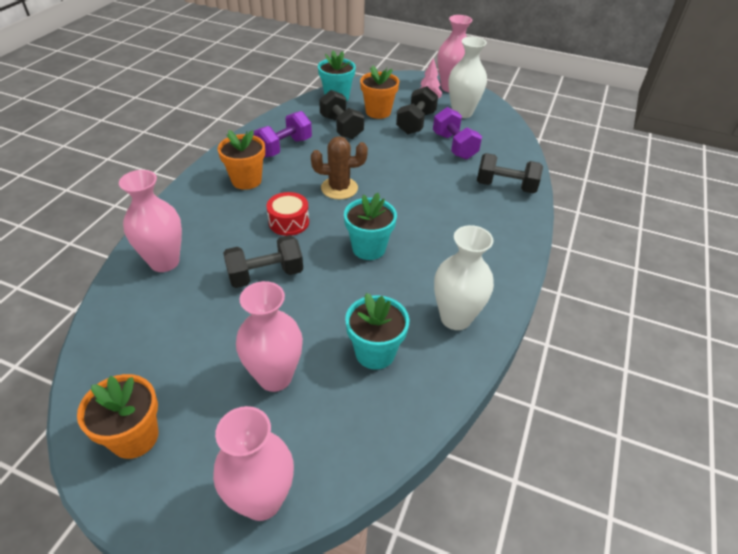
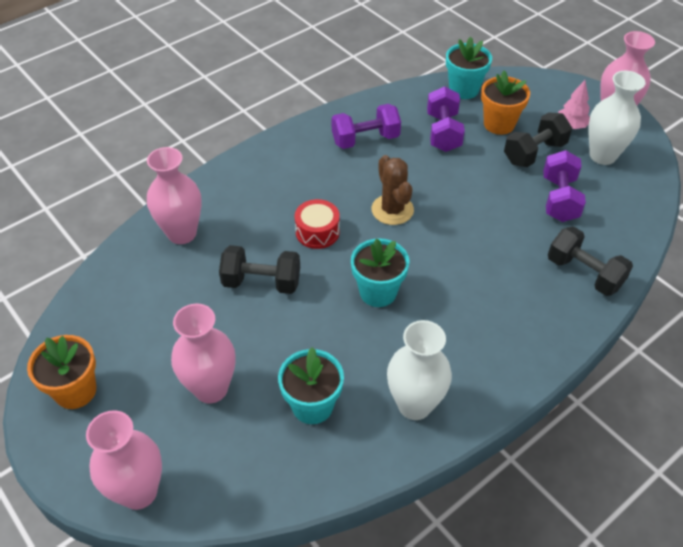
camera: 30 degrees right, 5 degrees up
(246, 180) = (304, 168): orange flower pot -> none
(339, 188) = (392, 210): brown cactus -> brown cactus turned 45 degrees clockwise
(341, 127) = (443, 132): black dumbbell -> purple dumbbell

